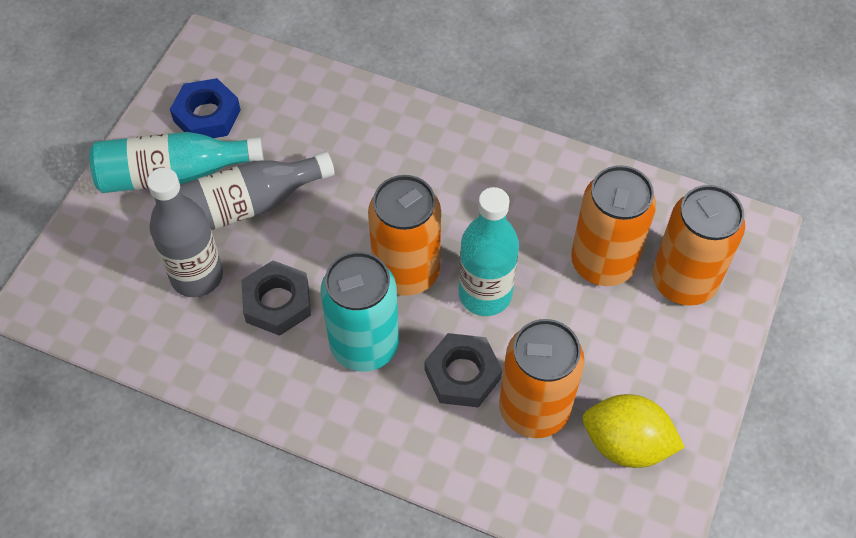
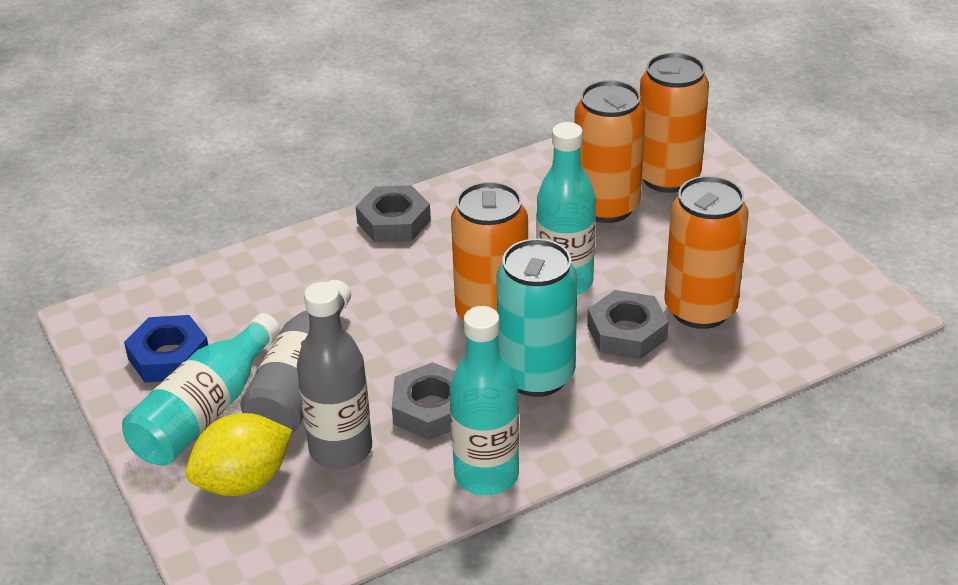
camera: 50 degrees left, 20 degrees down
(238, 381) = (486, 475): none -> turquoise bottle
(456, 138) = (394, 221): none -> grey nut
(626, 444) = (779, 277): yellow lemon -> yellow lemon (243, 481)

